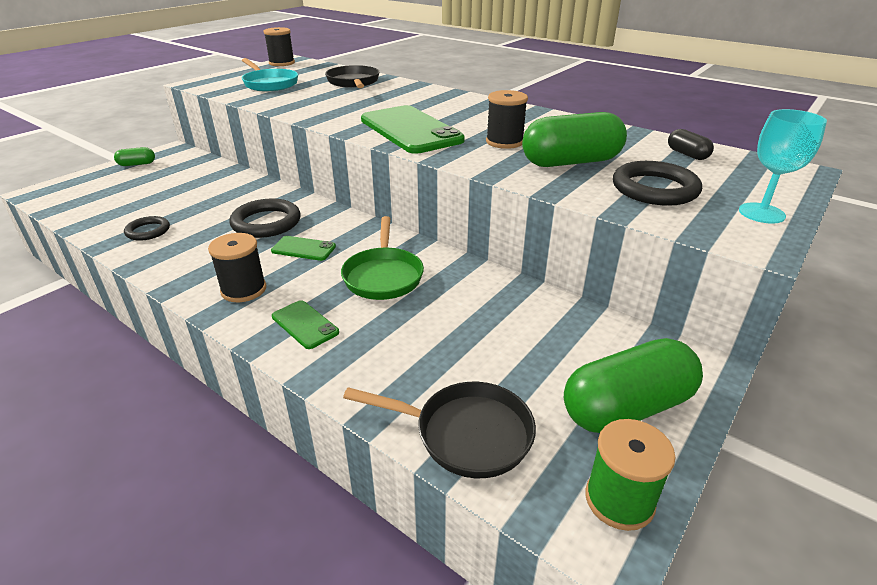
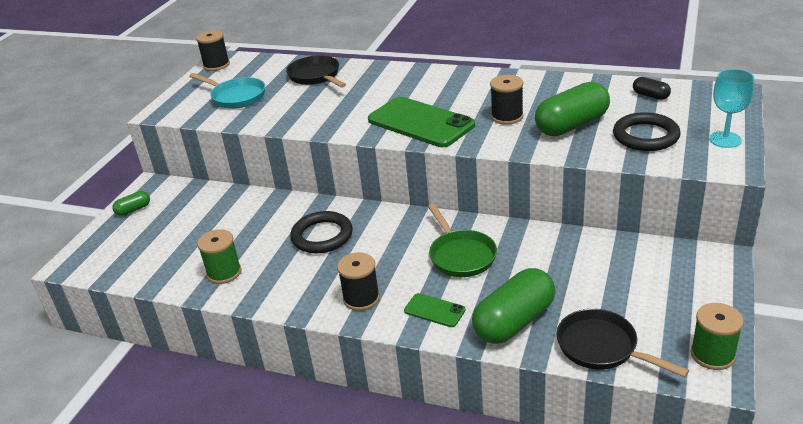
camera: 15 degrees left, 0 degrees up
(148, 231) = (224, 273): black ring -> green spool
(303, 249) = (377, 251): green phone -> none
(466, 434) = (602, 347): black pan -> black pan turned 135 degrees counterclockwise
(626, 407) = (688, 300): green capsule -> green capsule (514, 321)

